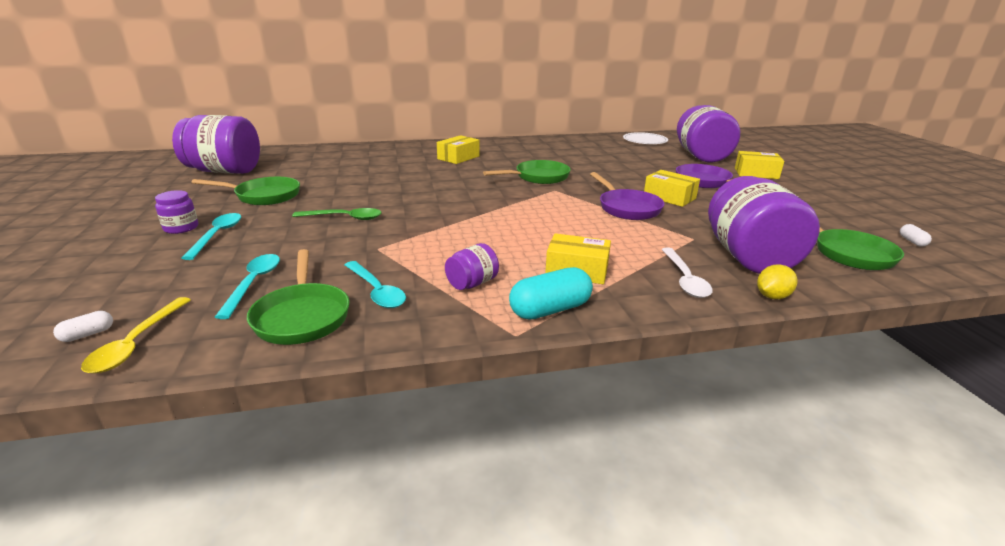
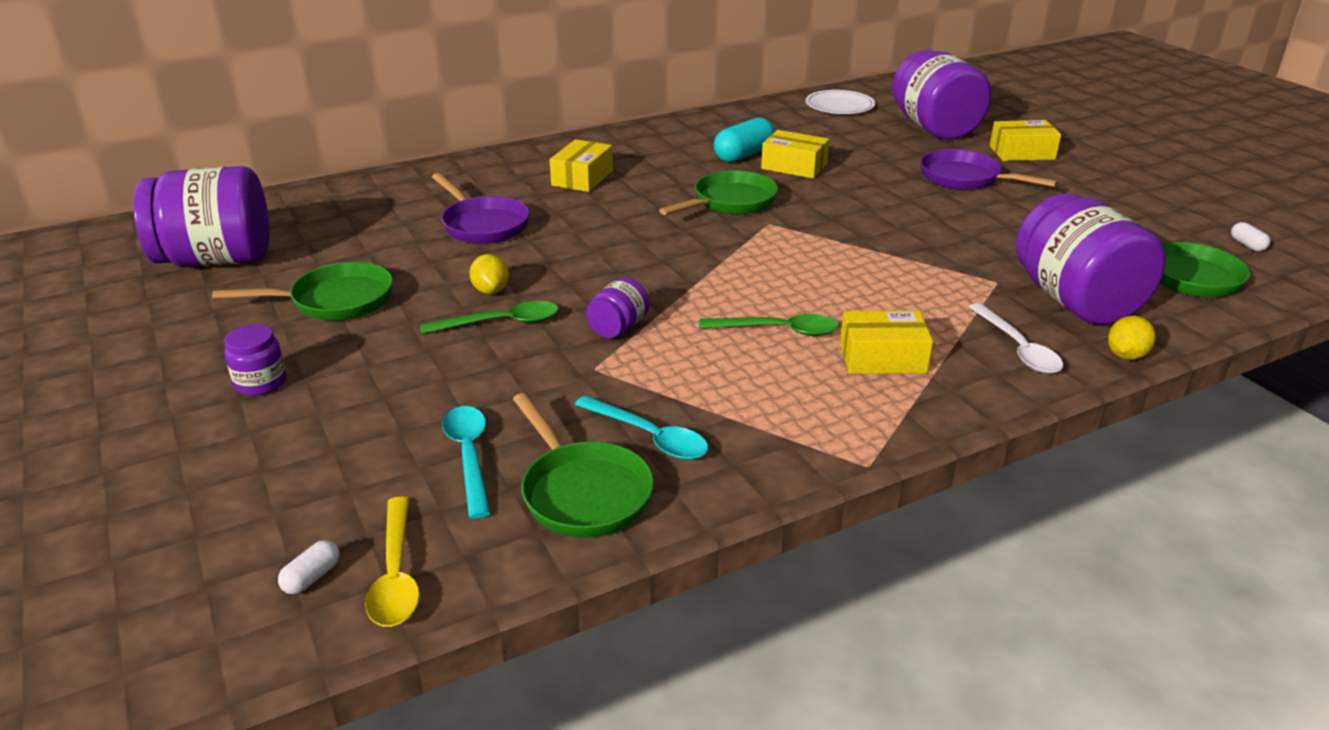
camera: 15 degrees left, 5 degrees up
(217, 235) = (333, 386): turquoise spoon -> none
(354, 202) = (491, 291): none -> yellow lemon
(472, 283) = (764, 402): purple jar -> purple jar (618, 328)
(515, 245) = (778, 331): none -> green spoon
(550, 309) = (885, 422): turquoise capsule -> turquoise capsule (743, 155)
(627, 208) = (886, 242): purple pan -> purple pan (483, 225)
(669, 197) = (931, 214): yellow box -> yellow box (794, 166)

